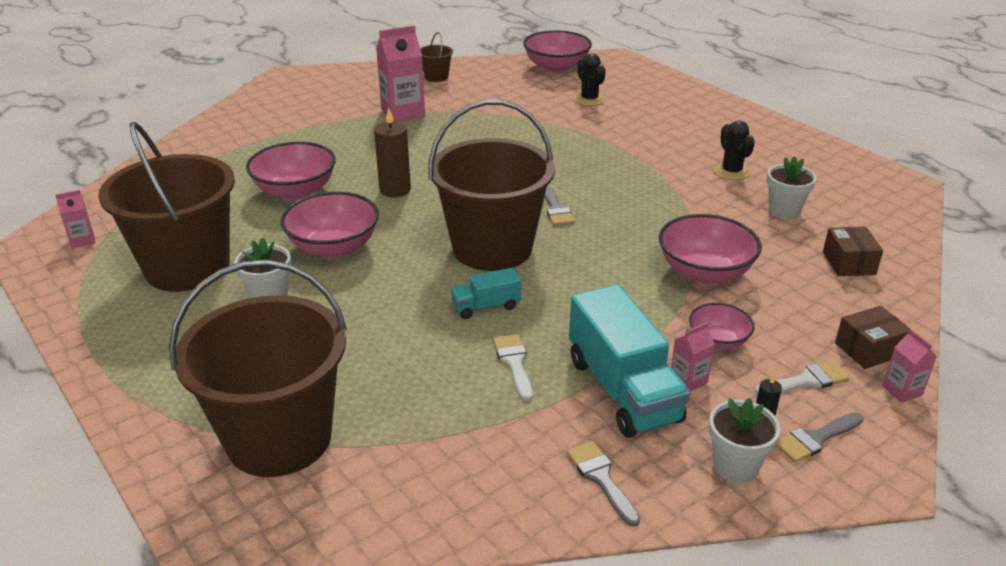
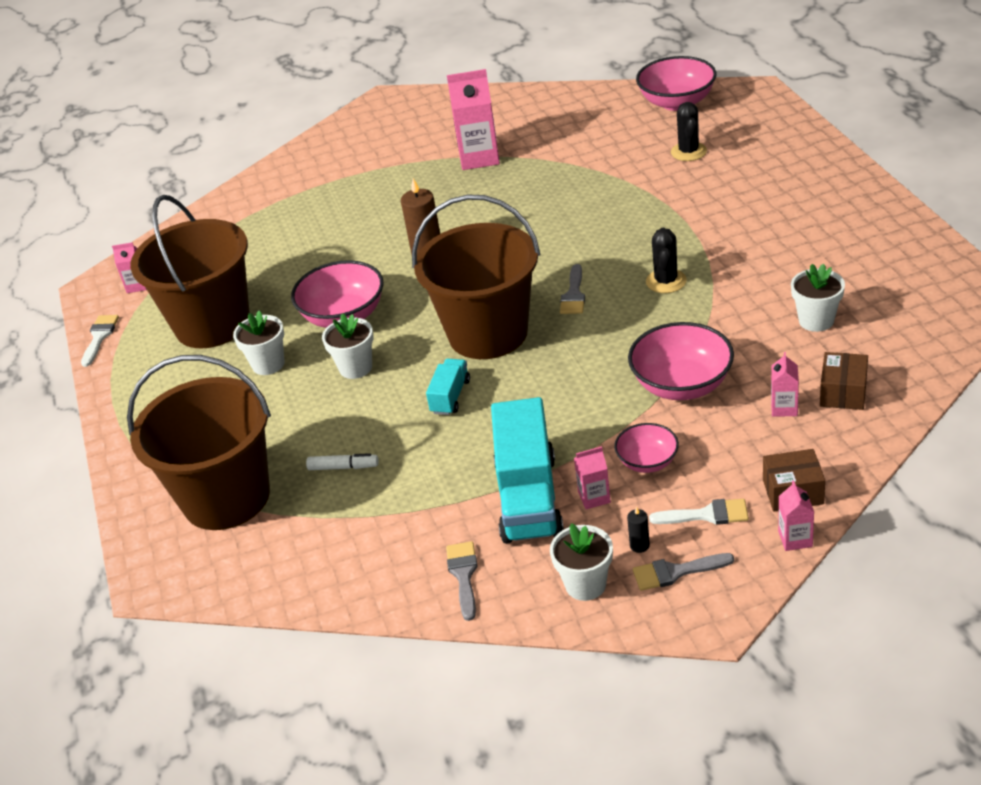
camera: 25 degrees right, 5 degrees up
(295, 191) = (335, 248): pink bowl -> none
(370, 291) = (355, 368): none -> white flower pot
(405, 387) = (343, 467): none -> white marker
(436, 77) = (537, 109): brown bucket -> none
(486, 306) = (450, 396): turquoise truck -> turquoise truck turned 105 degrees clockwise
(514, 363) = (446, 457): white brush -> white brush (99, 337)
(731, 172) = (790, 264): black cactus -> black cactus (666, 281)
(808, 281) = (784, 408): none -> pink carton

